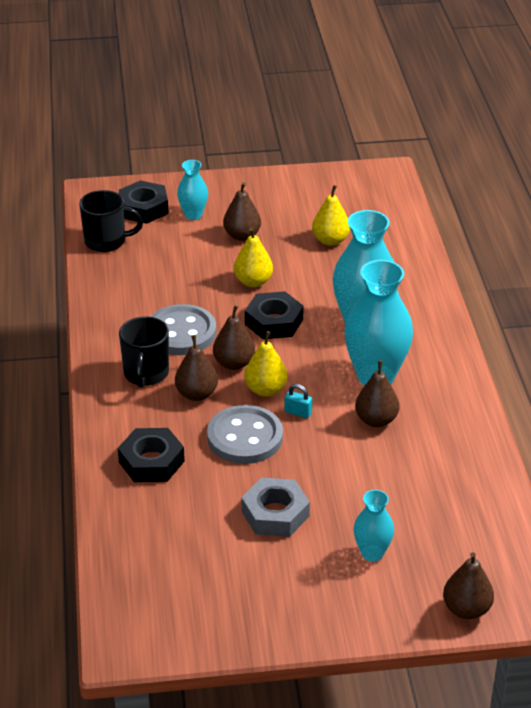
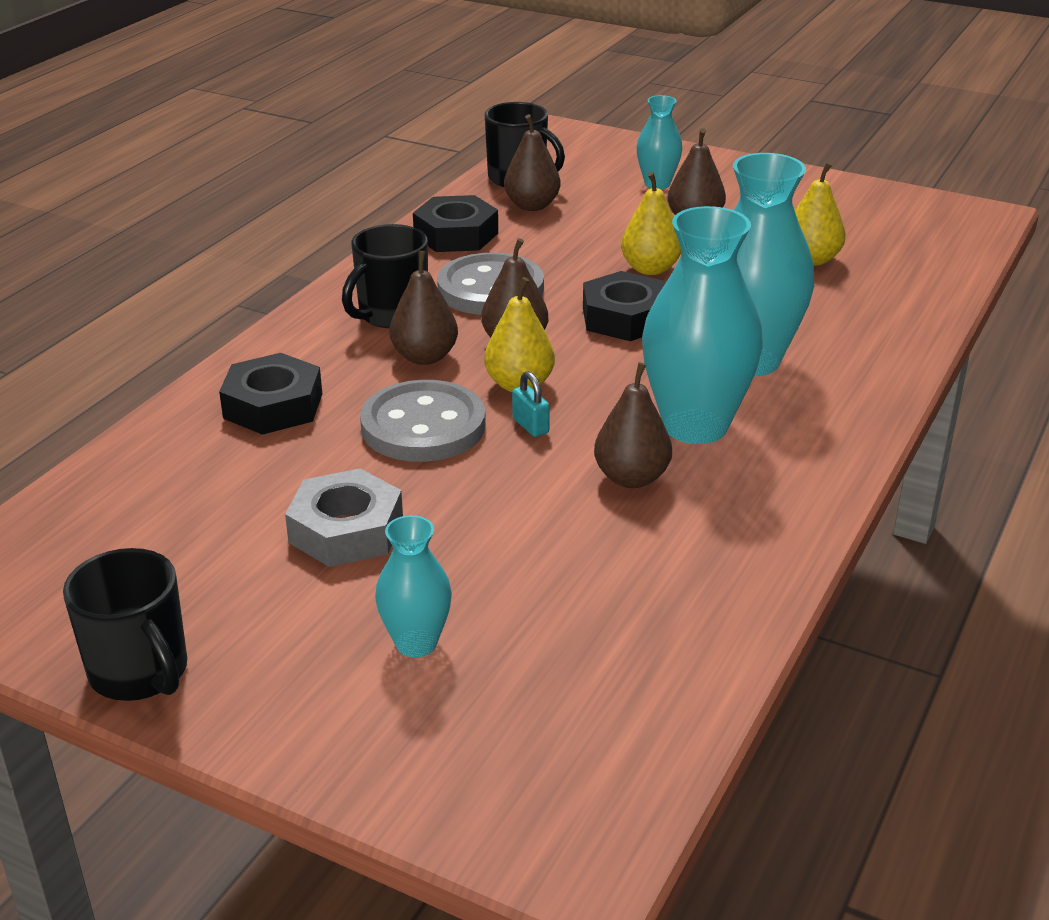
camera: 35 degrees right, 5 degrees down
(143, 208) = (604, 162): black nut -> black nut (456, 234)
(267, 632) = (140, 673): none -> black mug
(466, 609) = (463, 799): brown pear -> brown pear (532, 206)

